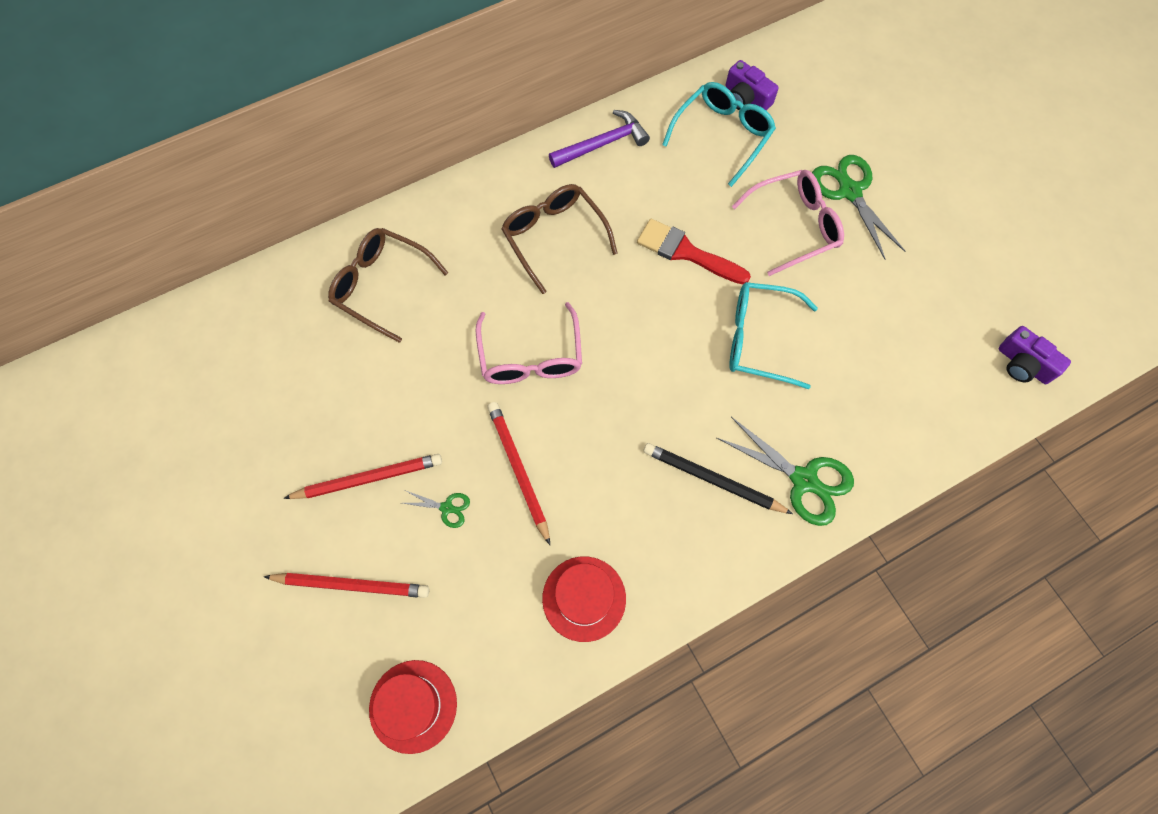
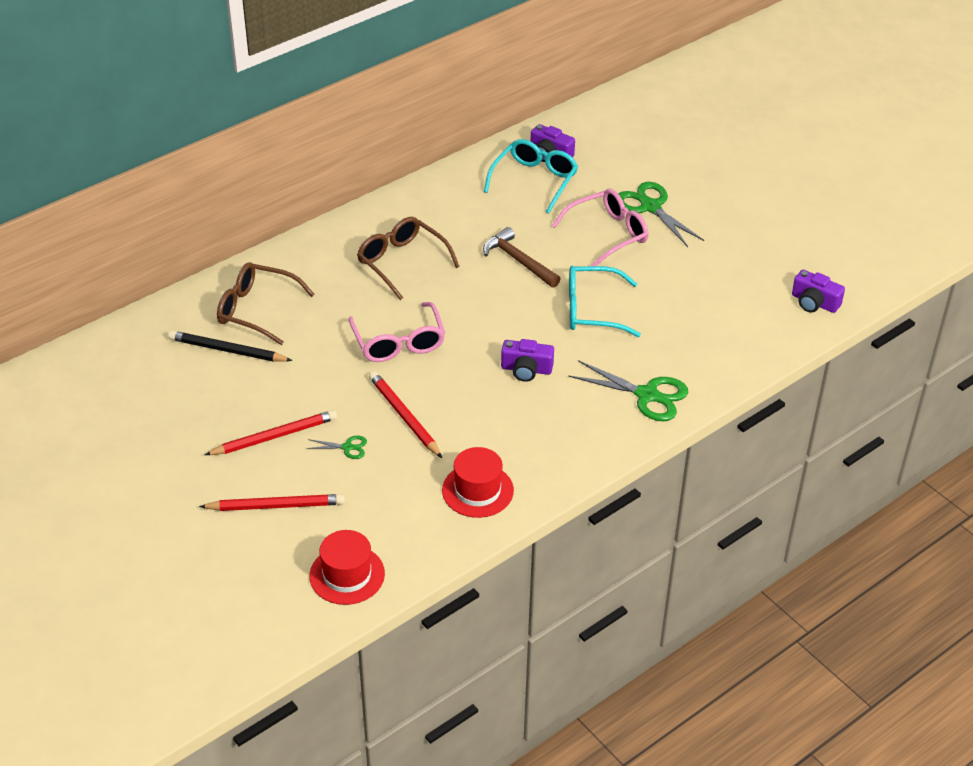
camera: 10 degrees left, 25 degrees down
(603, 144) = (431, 196): purple hammer -> none
(669, 419) = (526, 369): none -> purple camera
(686, 252) = (518, 260): red brush -> brown hammer
(712, 480) = (571, 404): black pencil -> black pencil (227, 350)

